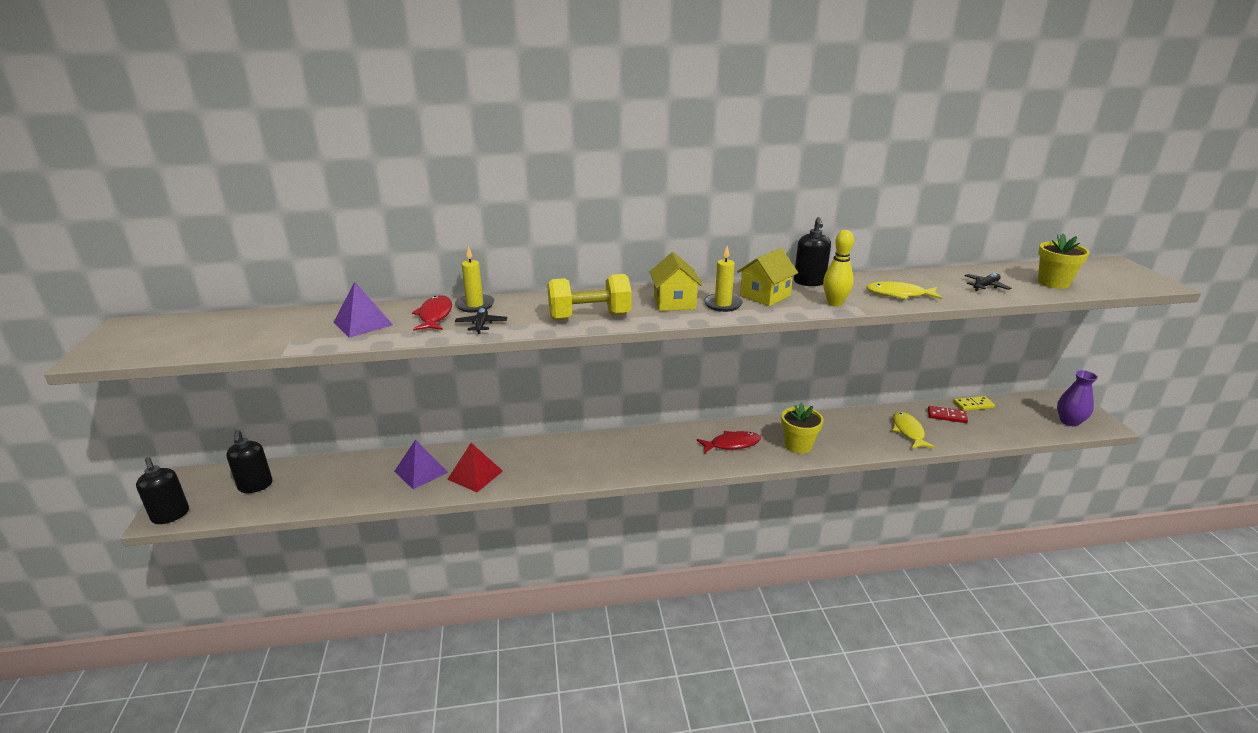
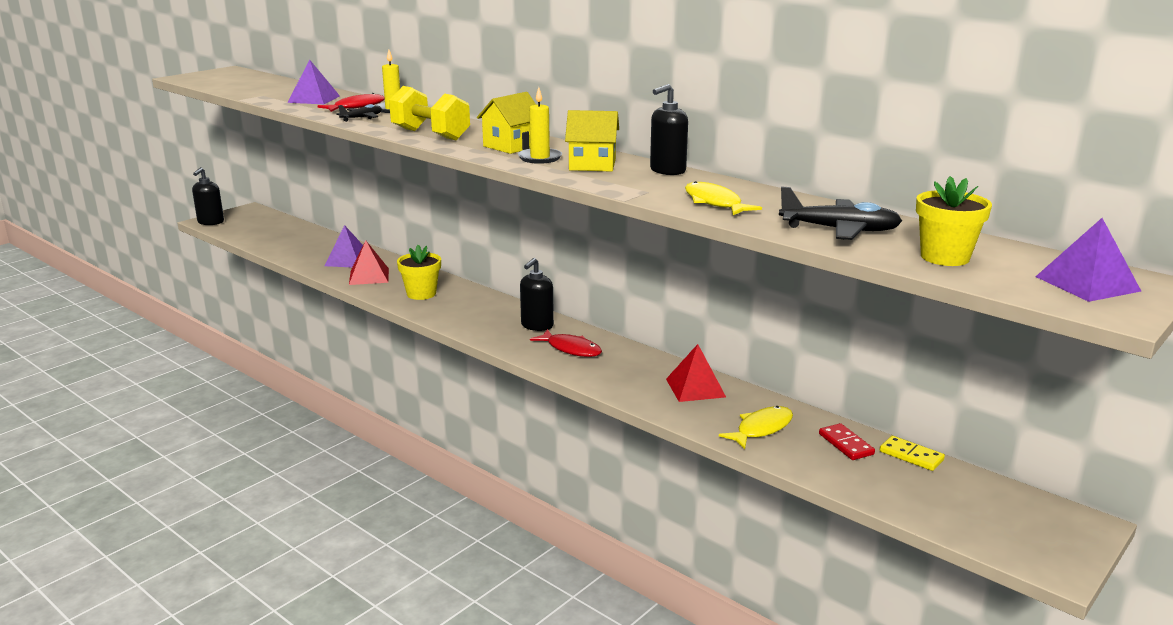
camera: 50 degrees right, 5 degrees down
(255, 486) = (266, 227): black soap dispenser -> black soap dispenser (537, 326)
(798, 445) = (622, 379): yellow flower pot -> yellow flower pot (421, 294)
(834, 303) = (629, 187): yellow bowling pin -> none
(836, 427) = (695, 387): none -> red pyramid
(985, 286) = (839, 230): black plane -> black plane, size x1.71
(1069, 421) = (1008, 536): purple vase -> none
(1114, 273) = (1087, 283): none -> purple pyramid

